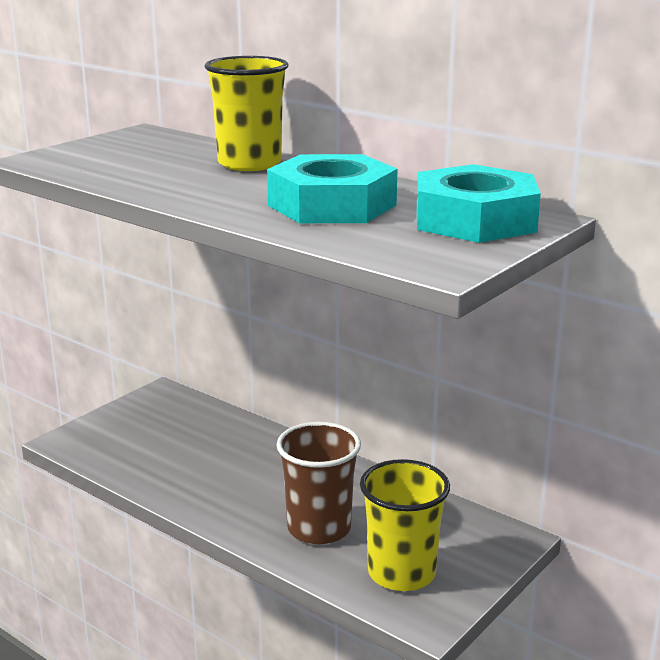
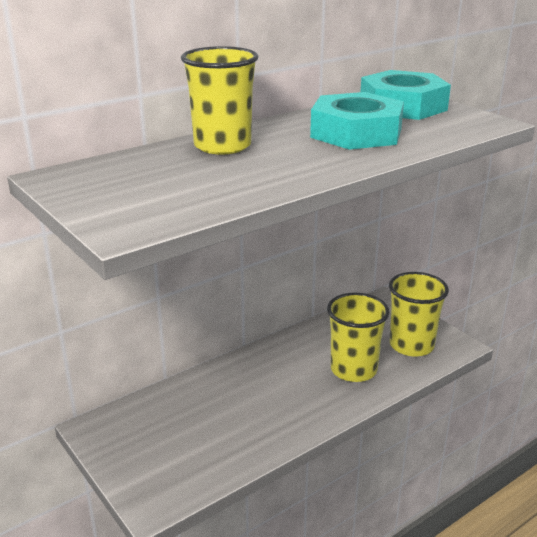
camera: 75 degrees left, 5 degrees up
(319, 528) = (353, 369): brown cup -> yellow cup

